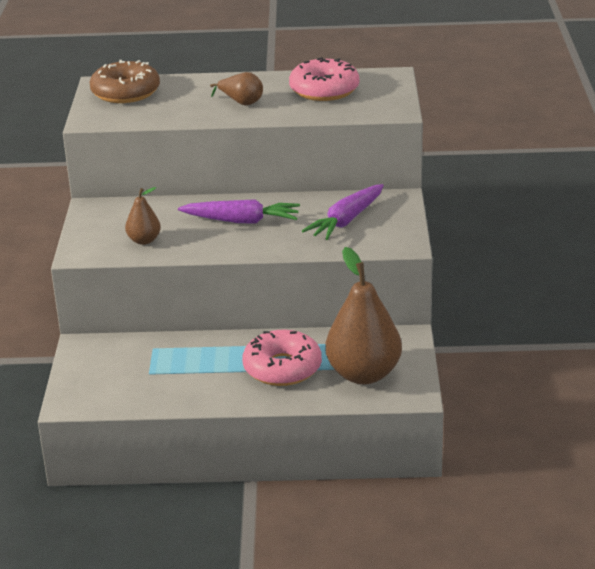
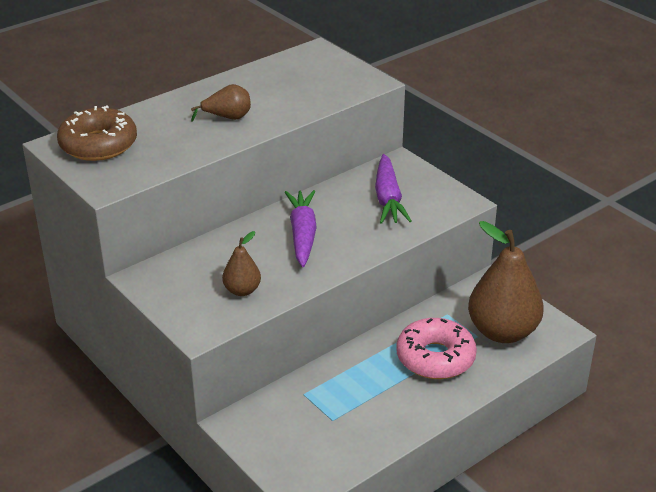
camera: 40 degrees left, 5 degrees up
(242, 221) = (302, 234): purple carrot -> purple carrot turned 60 degrees counterclockwise
(324, 90) = (282, 82): pink donut -> none

